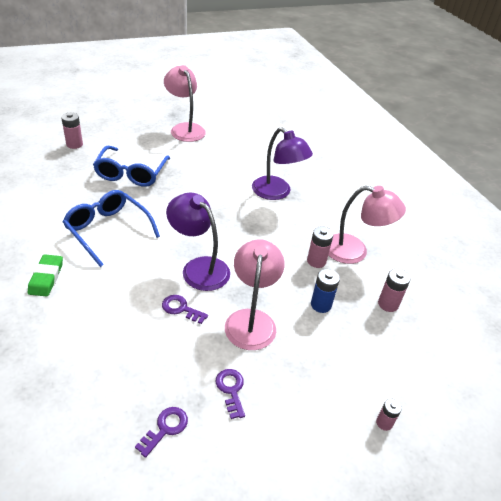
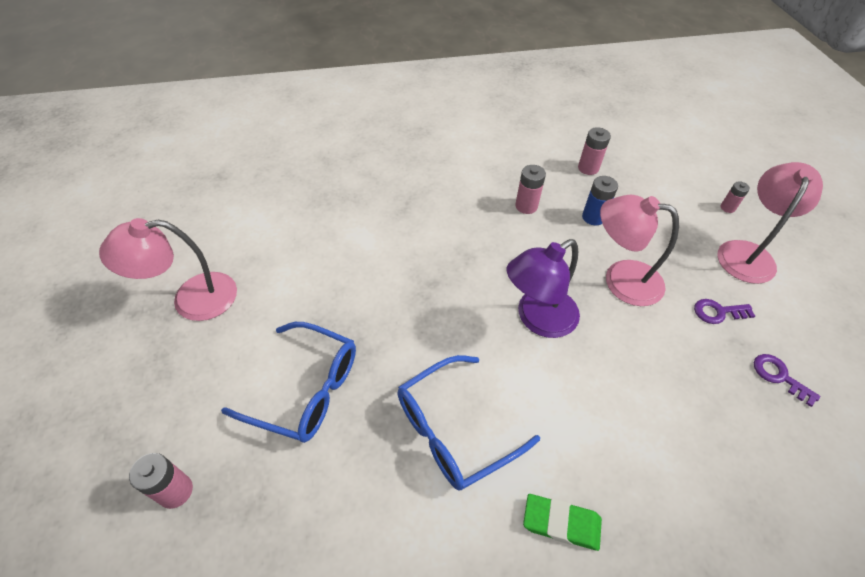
camera: 75 degrees left, 10 degrees up
(181, 308) = (610, 346): purple key -> none
(277, 193) = (394, 215): purple lamp -> none
(354, 251) = (510, 172): pink lamp -> pink lamp (747, 253)

